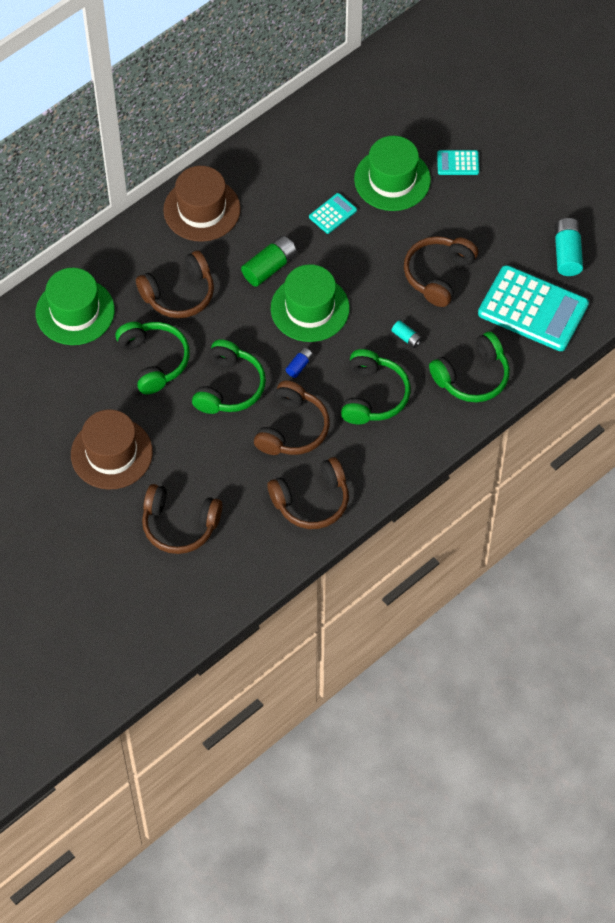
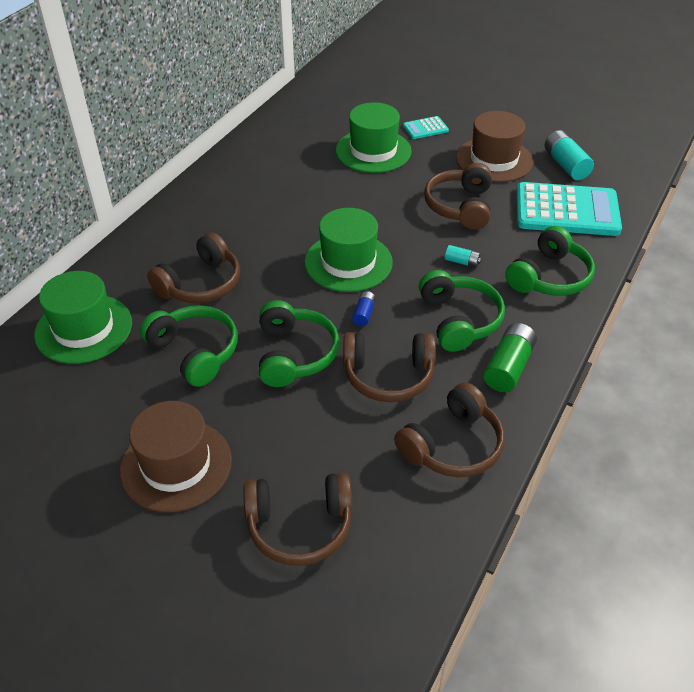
camera: 20 degrees left, 15 degrees down
(202, 209) = (197, 211): brown hat -> brown hat (494, 160)
(269, 267) = (289, 239): green battery -> green battery (508, 367)
(292, 429) = (388, 376): brown headphones -> brown headphones turned 90 degrees clockwise
(332, 214) = (331, 186): turquoise calculator -> none

